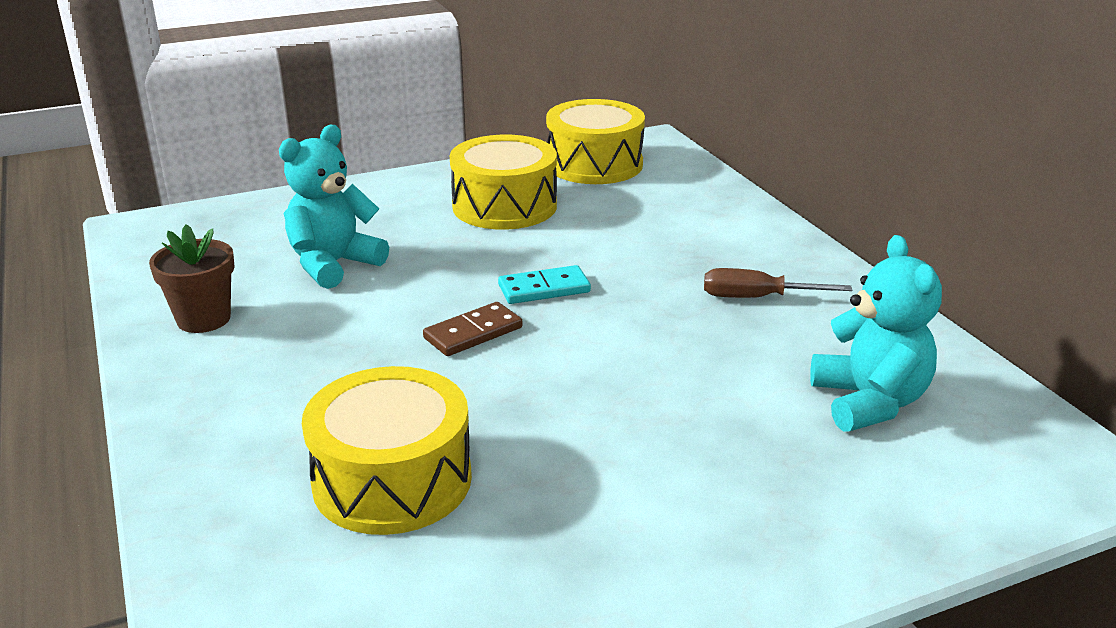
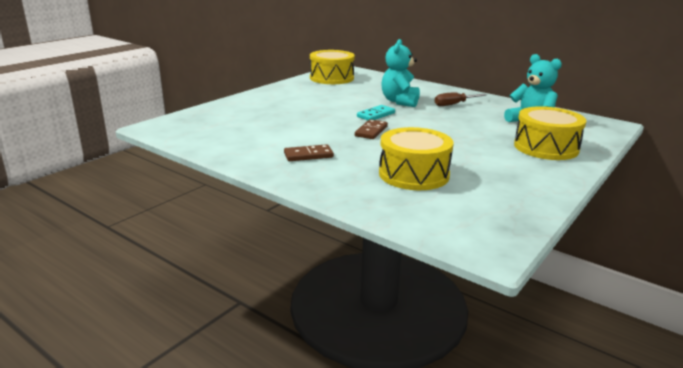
camera: 30 degrees left, 5 degrees down
(203, 319) = (248, 149): brown flower pot -> none
(276, 366) = (308, 155): none -> brown domino
(333, 265) = (276, 123): turquoise teddy bear -> turquoise teddy bear (400, 101)
(504, 206) = (317, 95): yellow drum -> yellow drum (546, 147)

